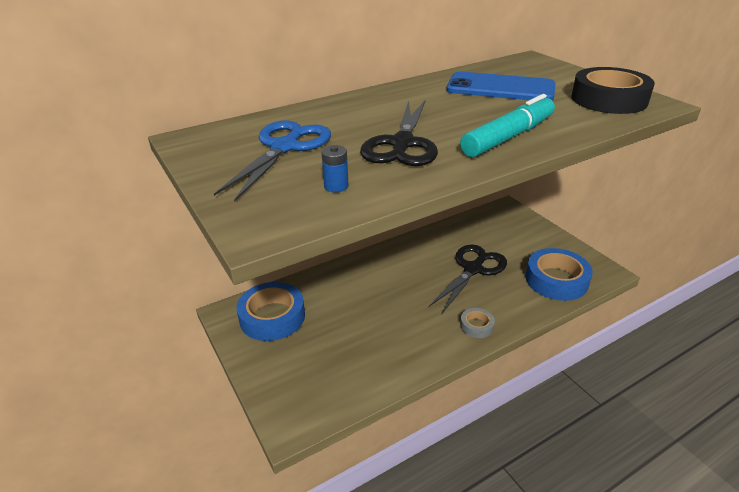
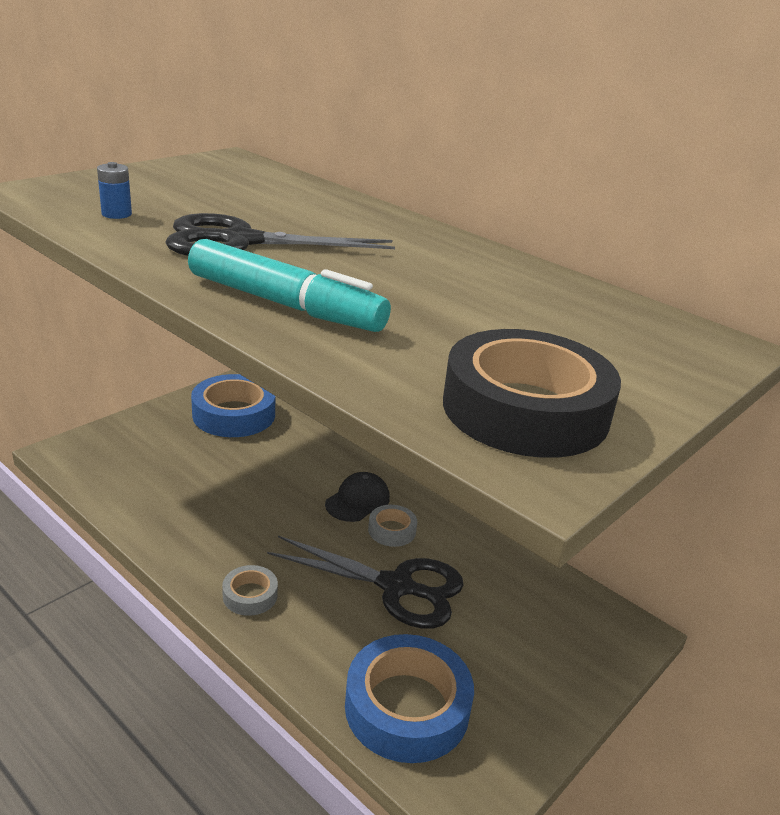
camera: 70 degrees right, 5 degrees down
(284, 147) = (216, 191): blue scissors -> none
(394, 271) = (357, 501): none -> black cap
(425, 263) = (392, 530): none -> grey tape
(500, 88) = (510, 308): blue phone -> none

